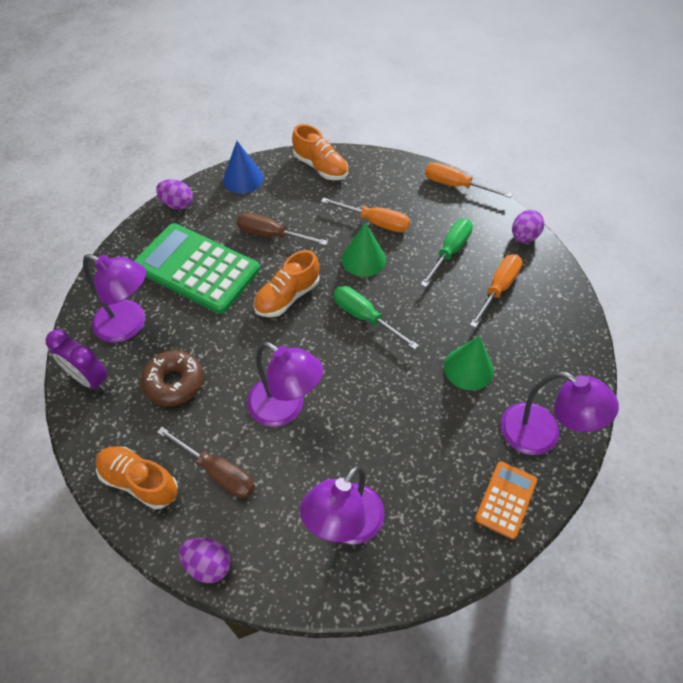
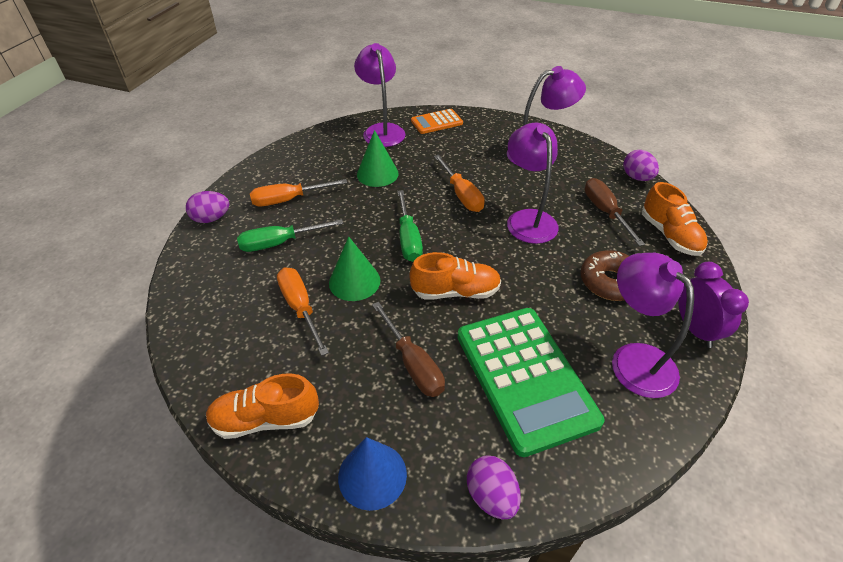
camera: 140 degrees left, 10 degrees down
(320, 167) = (266, 419): orange shoe -> orange shoe turned 90 degrees counterclockwise
(455, 185) = (182, 293): orange screwdriver -> orange screwdriver (461, 195)

